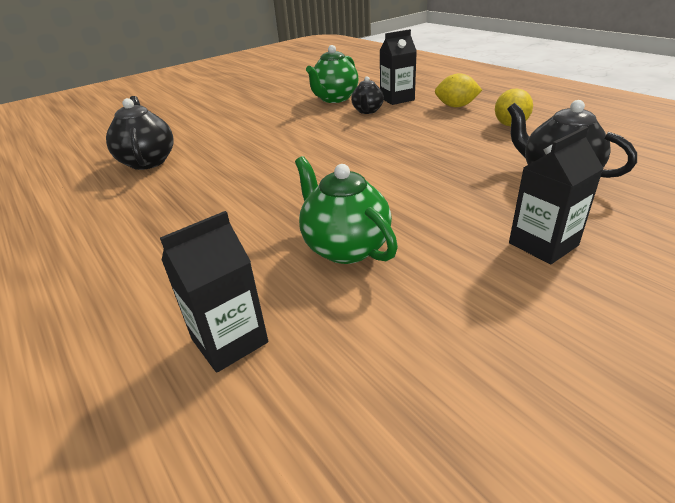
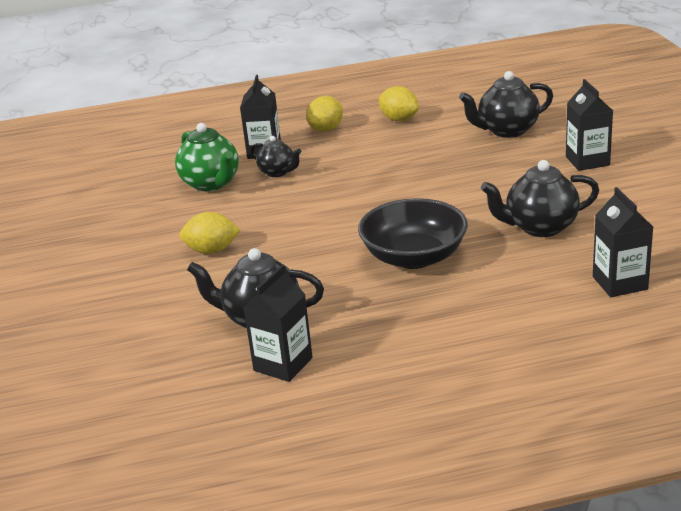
camera: 65 degrees left, 5 degrees down
(83, 184) = (283, 364): none -> black carton
(240, 123) = (212, 251): none -> yellow lemon
(254, 193) = (414, 257): none -> black bowl
(345, 247) = (540, 227): green teapot -> black teapot

